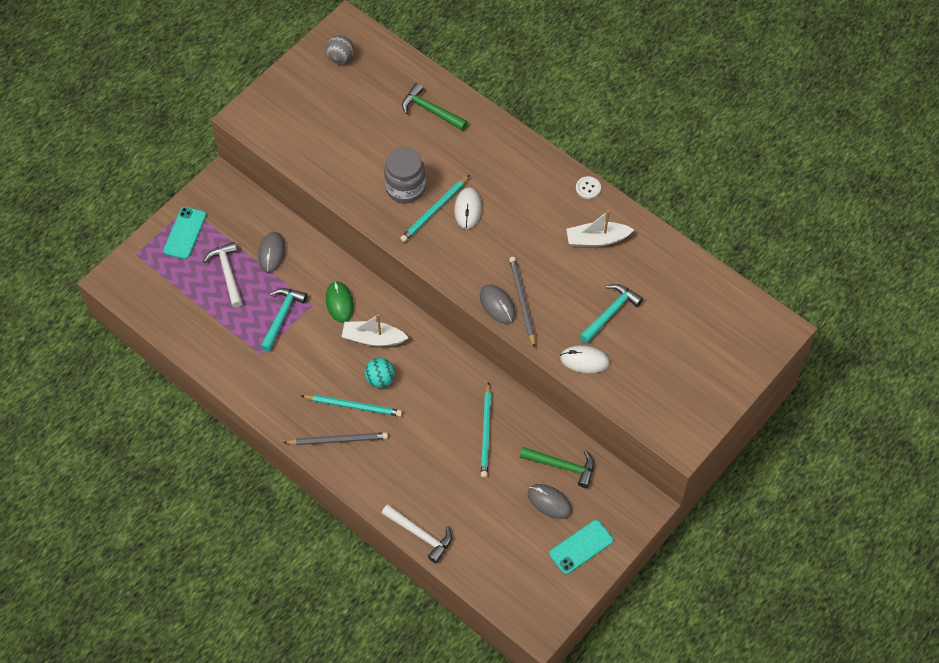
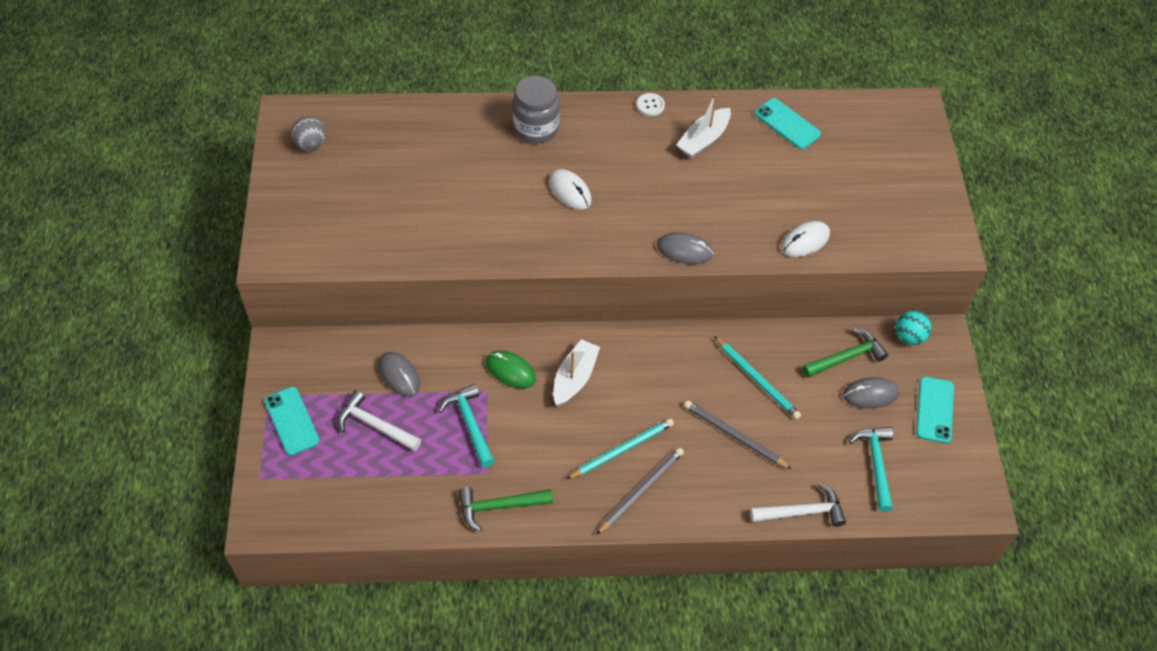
camera: 45 degrees left, 5 degrees down
(373, 338) = (574, 378): white boat -> white boat turned 150 degrees clockwise
(380, 379) = (619, 408): turquoise ball -> turquoise ball (909, 337)
(405, 188) = (495, 212): grey jar -> grey jar (536, 128)
(430, 110) = (445, 134): green hammer -> green hammer (499, 506)
(434, 210) = (542, 213): turquoise pencil -> none
(522, 301) = (701, 232): grey pencil -> grey pencil (734, 436)
(610, 312) = (780, 188): turquoise hammer -> turquoise hammer (875, 464)
(669, 271) = (787, 124): none -> turquoise phone

